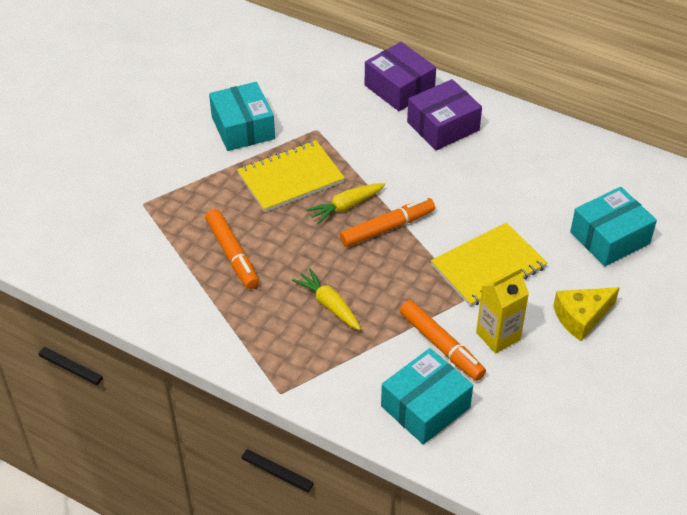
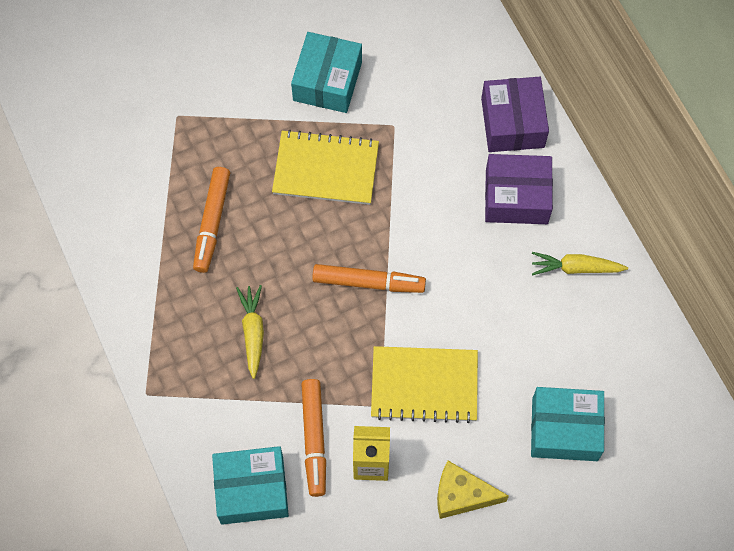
camera: 35 degrees right, 20 degrees up
(346, 206) = (350, 234): yellow carrot -> yellow carrot (575, 268)

